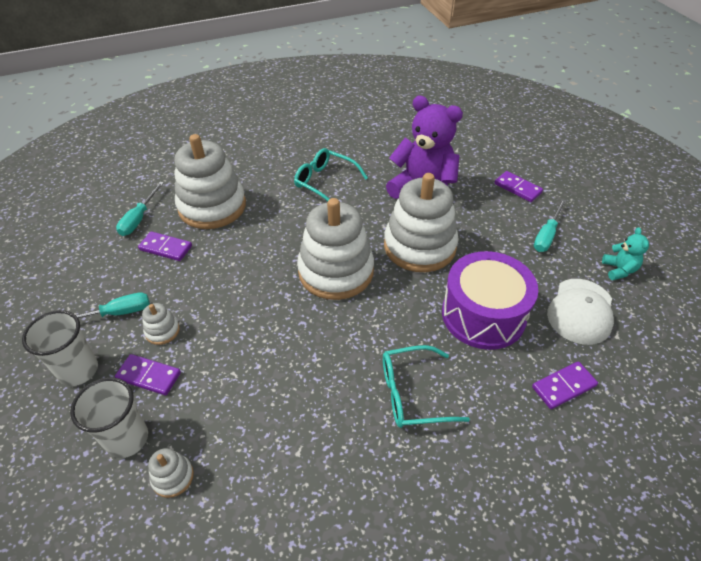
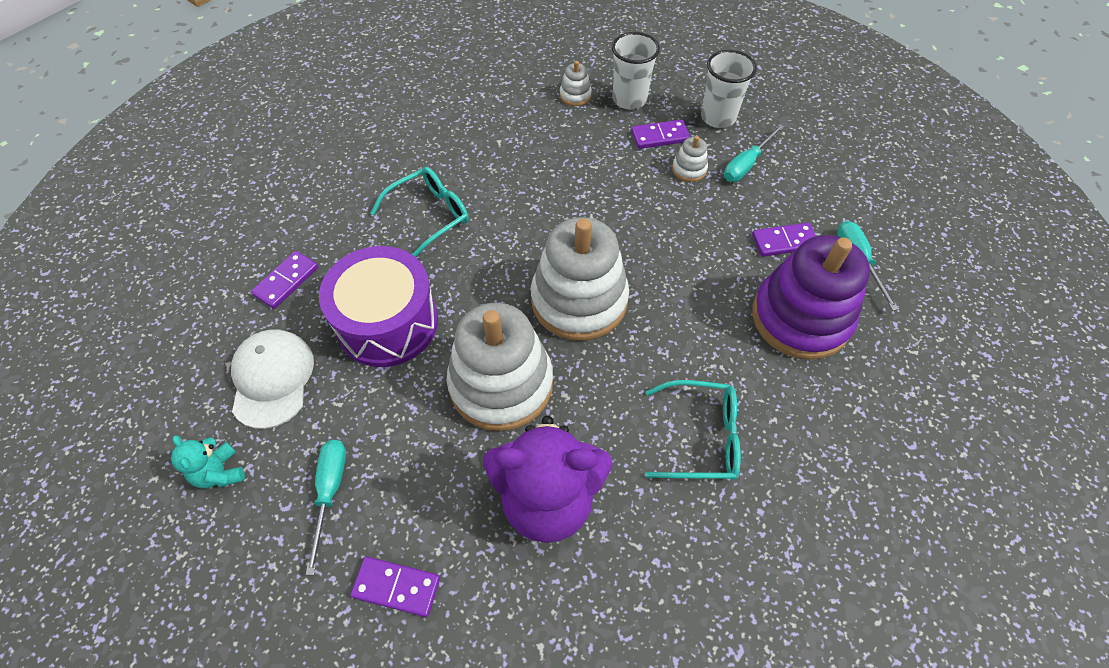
camera: 150 degrees right, 10 degrees up
(212, 206) = (800, 318): white stacking toy -> purple stacking toy

